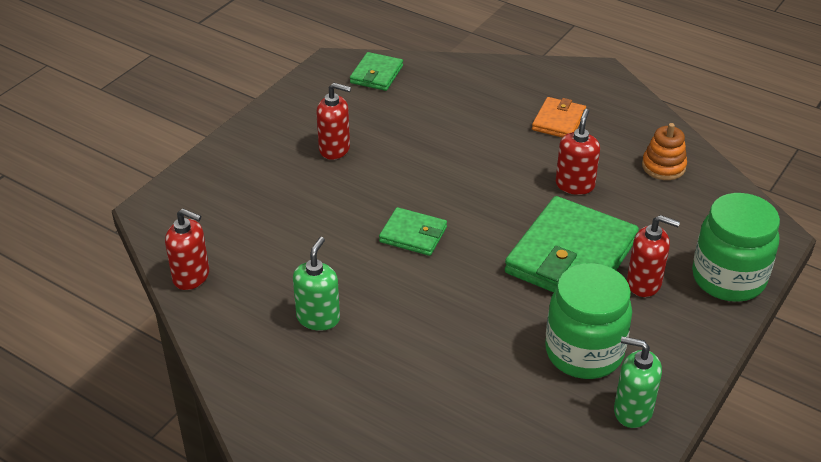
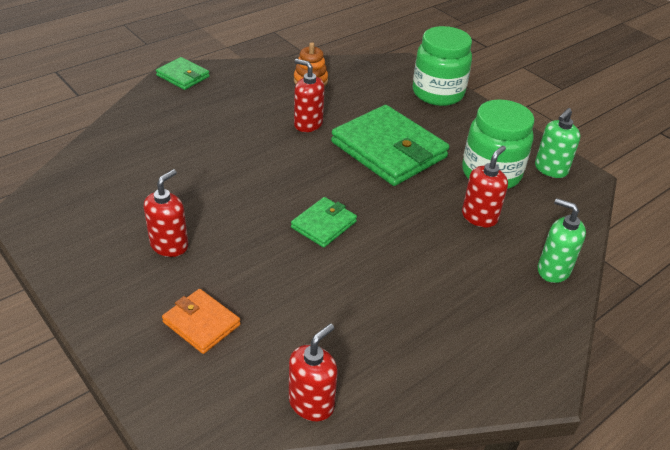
camera: 75 degrees left, 0 degrees up
(318, 318) = (409, 312): green soap dispenser -> green soap dispenser (553, 270)
(376, 74) = (71, 189): green wallet -> green wallet (183, 76)
(558, 121) = (224, 108): orange wallet -> orange wallet (201, 323)
(644, 283) = (430, 127): red soap dispenser -> red soap dispenser (479, 217)

